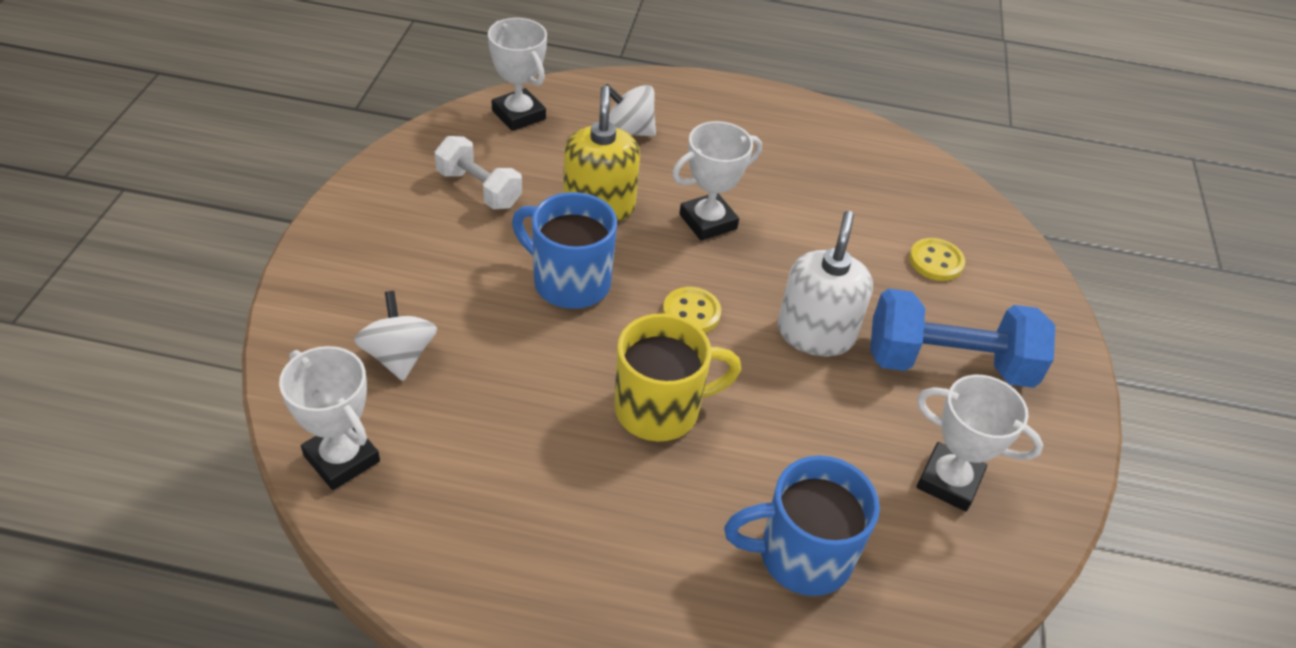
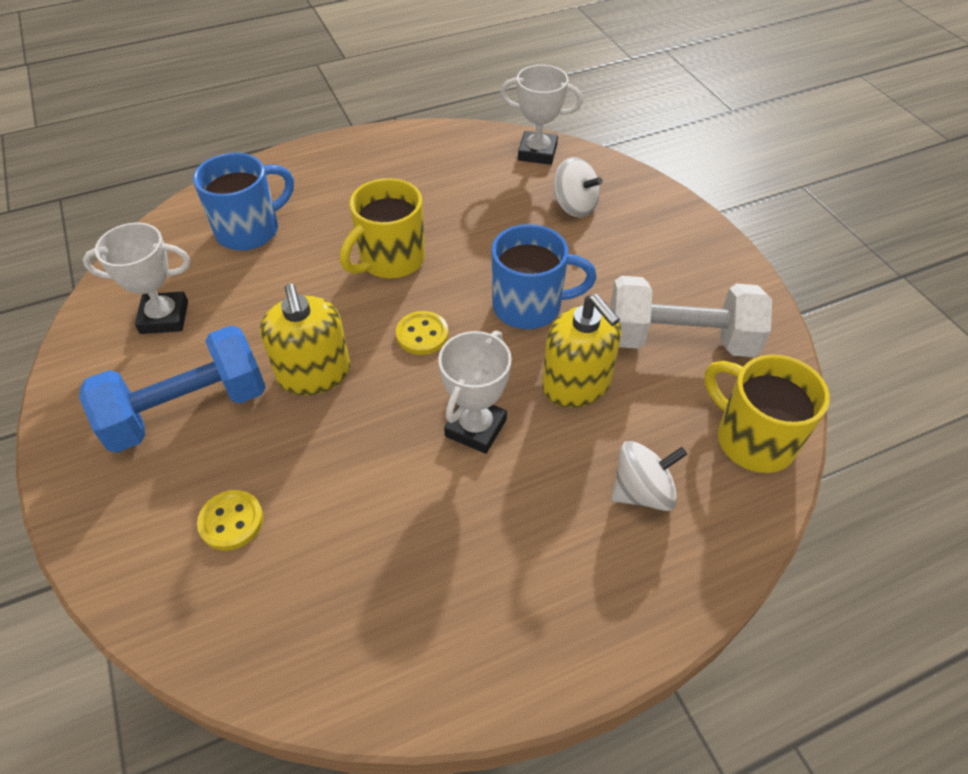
camera: 150 degrees right, 5 degrees up
(479, 189) = (679, 340): white dumbbell -> white dumbbell, size x1.62
(518, 115) = (752, 439): white trophy -> yellow mug
(815, 333) = (314, 373): white soap dispenser -> yellow soap dispenser

